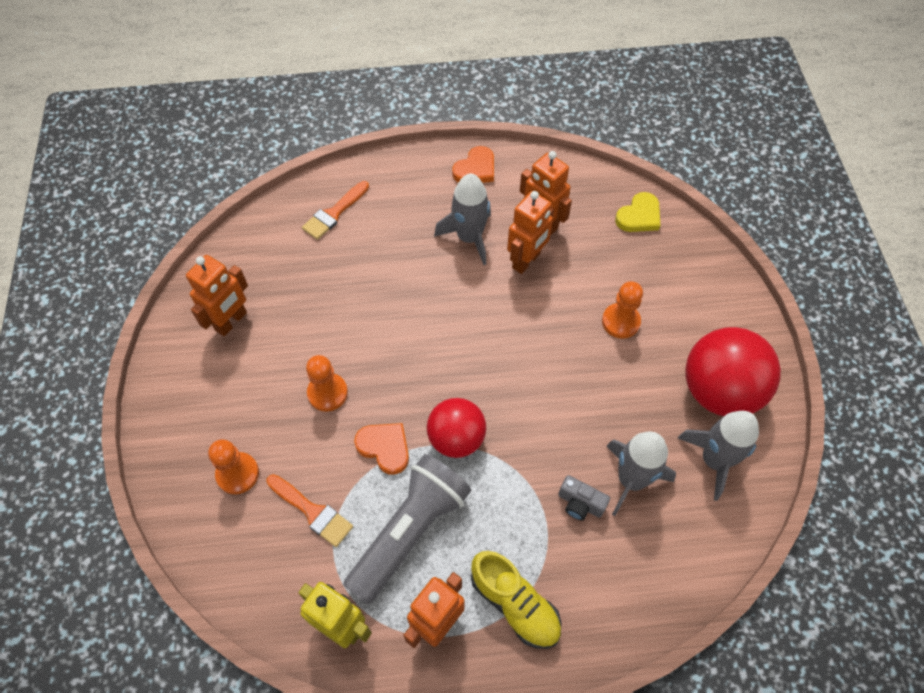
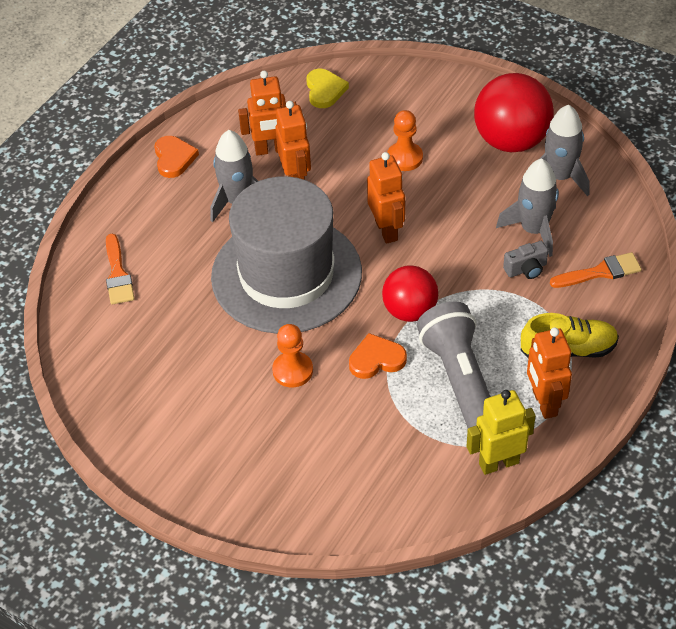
camera: 50 degrees left, 10 degrees down
(231, 322) = (157, 402): orange robot -> orange robot (387, 230)
(237, 474) = (311, 468): orange pawn -> none
(312, 512) = (389, 434): orange brush -> orange brush (600, 272)
(422, 321) = (286, 274): none -> grey hat

